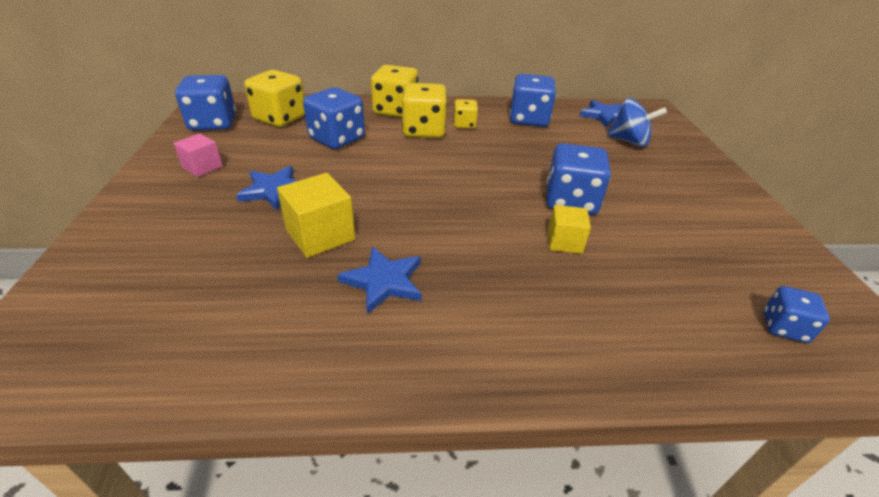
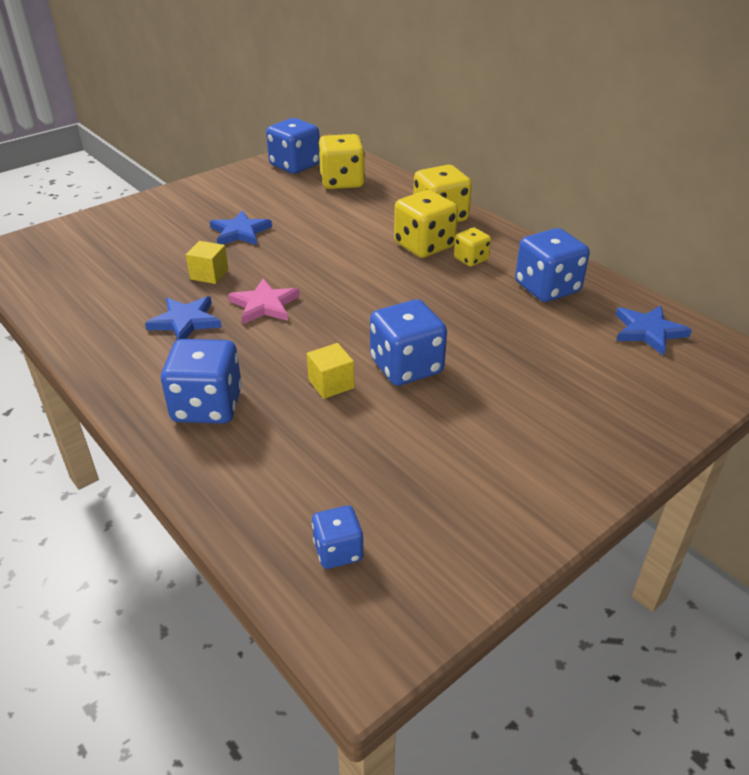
camera: 55 degrees right, 0 degrees up
(202, 167) = (234, 195): pink cube -> none
(320, 235) = (209, 274): yellow cube -> yellow cube, size x0.64
(337, 139) = (346, 217): blue dice -> blue dice (207, 406)
(413, 226) = (264, 305): none -> pink star
(629, 141) = (604, 367): blue spinning top -> none

